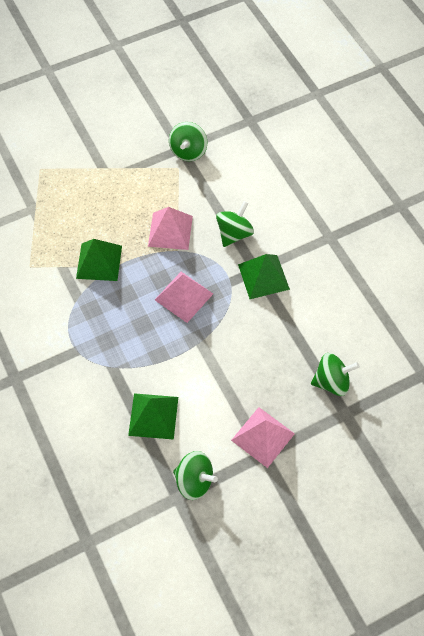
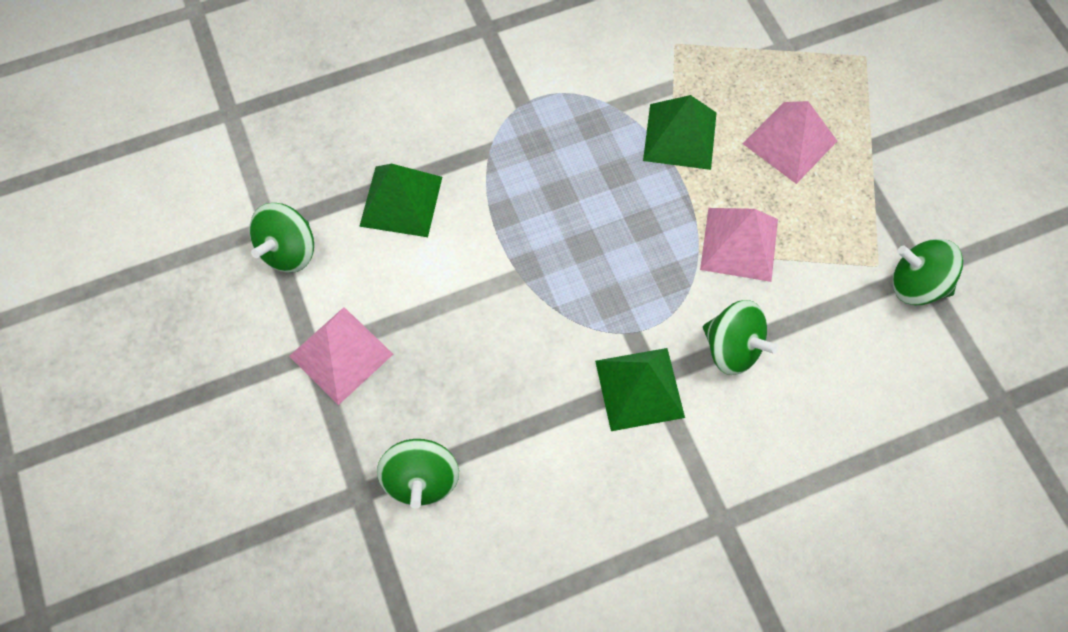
camera: 95 degrees right, 5 degrees up
(183, 296) = (607, 256): pink pyramid -> pink pyramid (790, 142)

